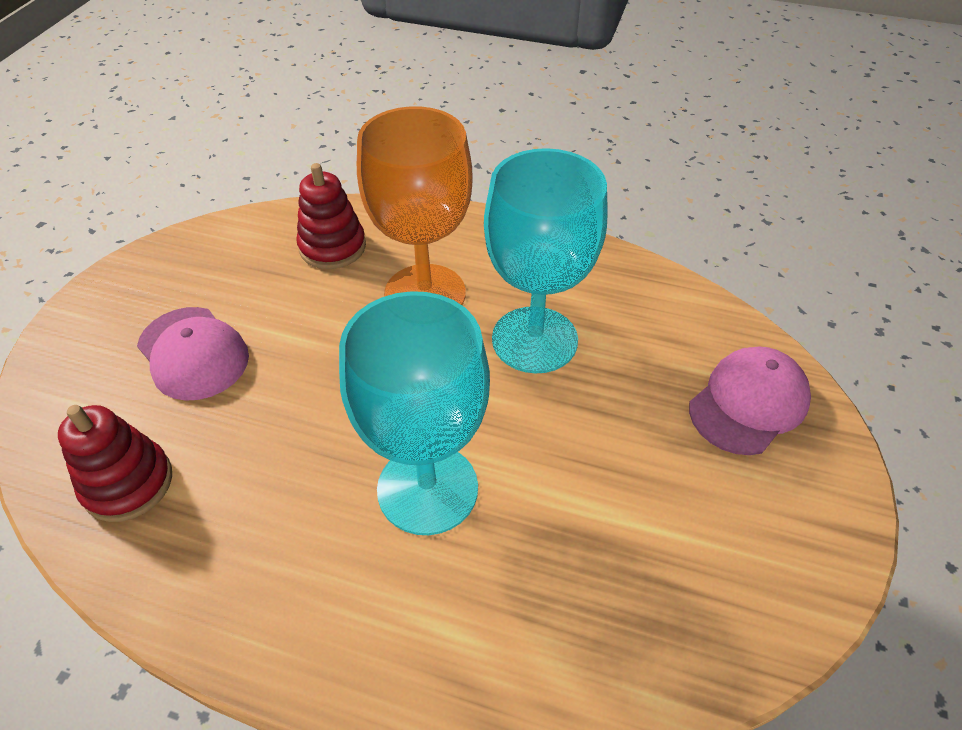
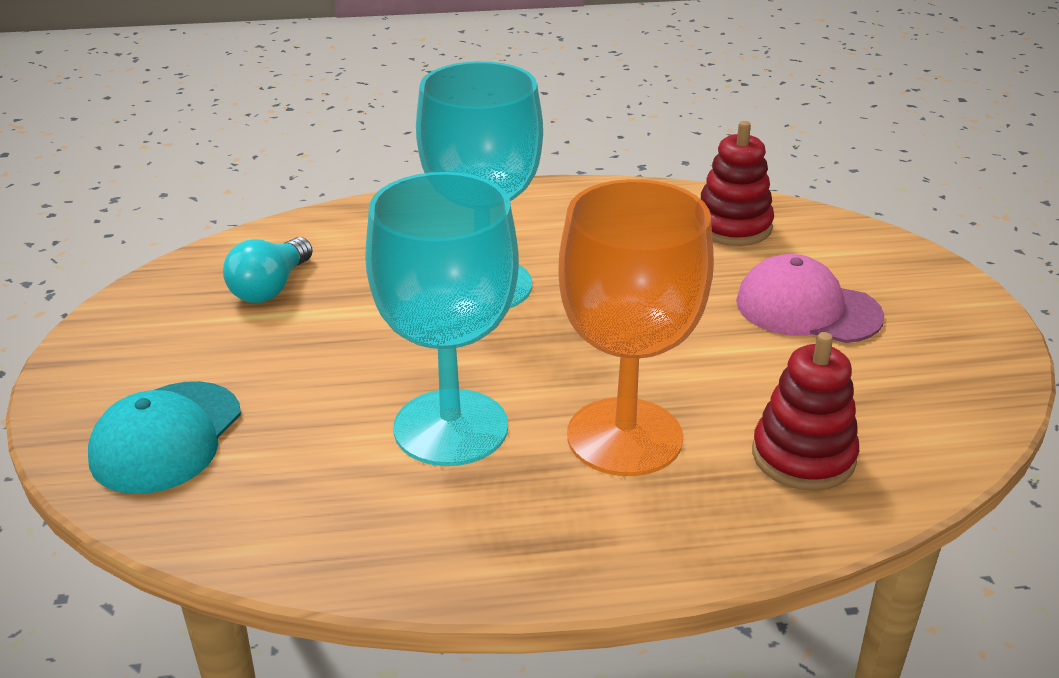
camera: 155 degrees right, 15 degrees down
(642, 574) = (271, 288): none -> turquoise light bulb
(748, 403) = (166, 437): pink cap -> turquoise cap

